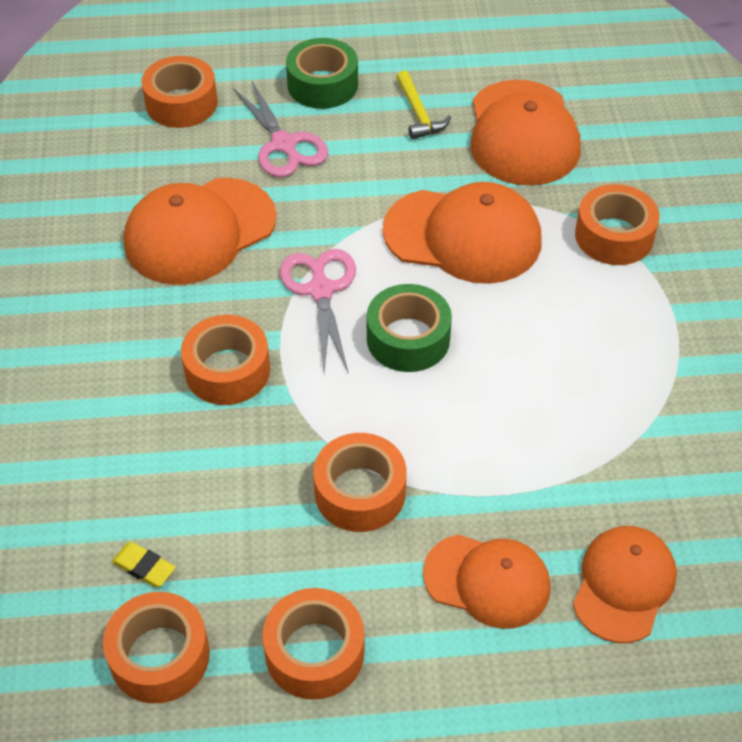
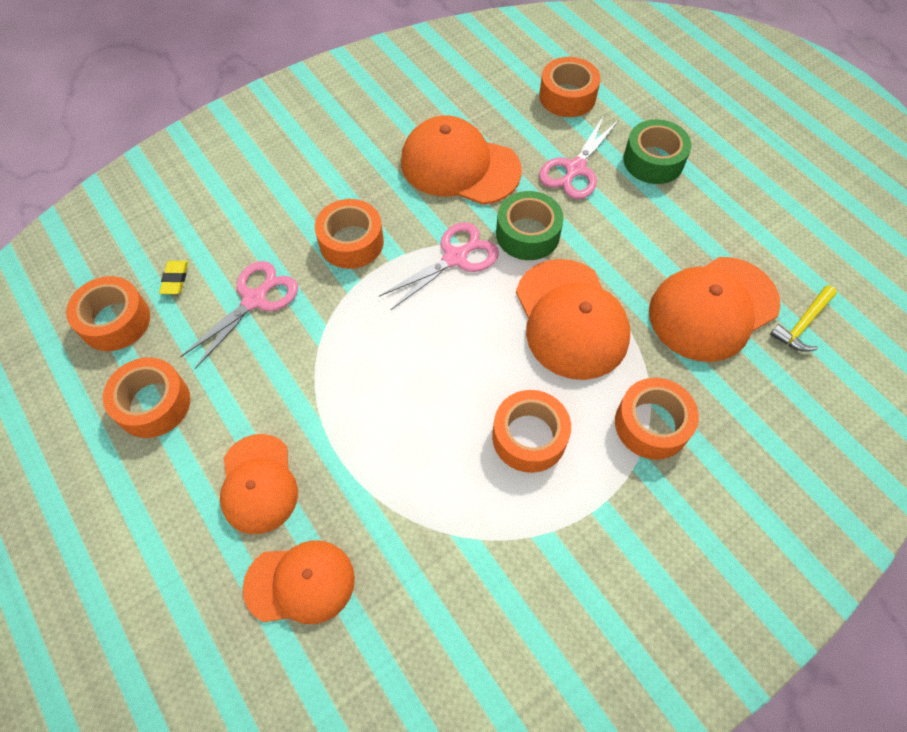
camera: 60 degrees right, 10 degrees up
(238, 494) = (255, 299): none -> pink scissors
(360, 492) = (293, 367): orange tape -> orange tape (529, 437)
(408, 339) = (446, 331): green tape -> green tape (527, 234)
(418, 113) = (675, 231): yellow hammer -> yellow hammer (802, 324)

